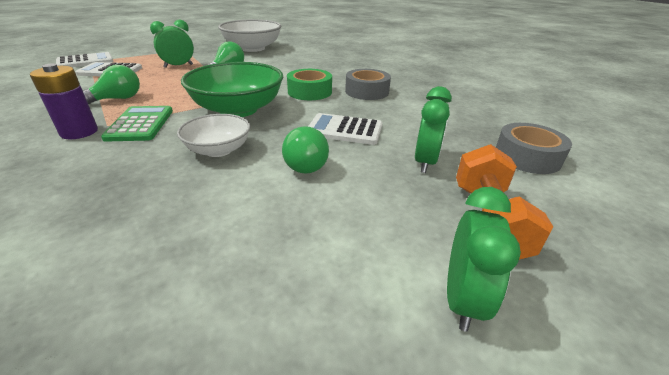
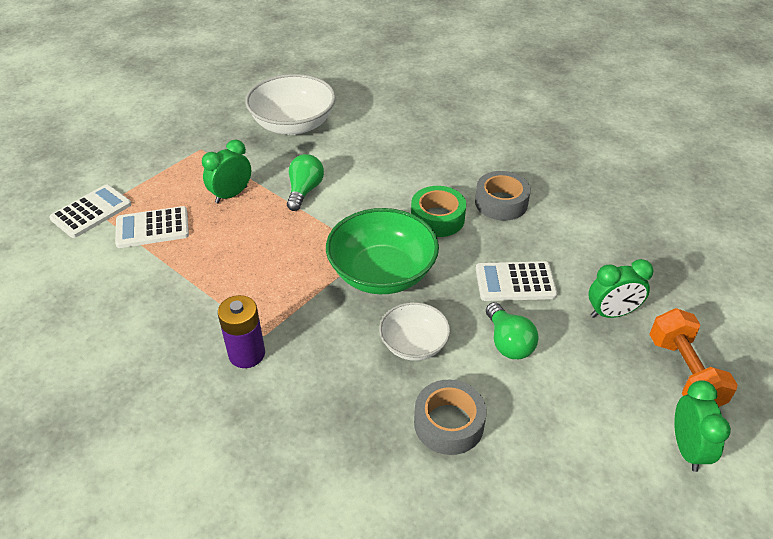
camera: 15 degrees left, 10 degrees up
(117, 99) = (226, 286): green light bulb -> none
(140, 124) = (298, 325): green calculator -> none
(425, 162) = (611, 313): green clock -> green clock turned 75 degrees clockwise
(527, 157) = (696, 283): grey tape -> grey tape (448, 423)

